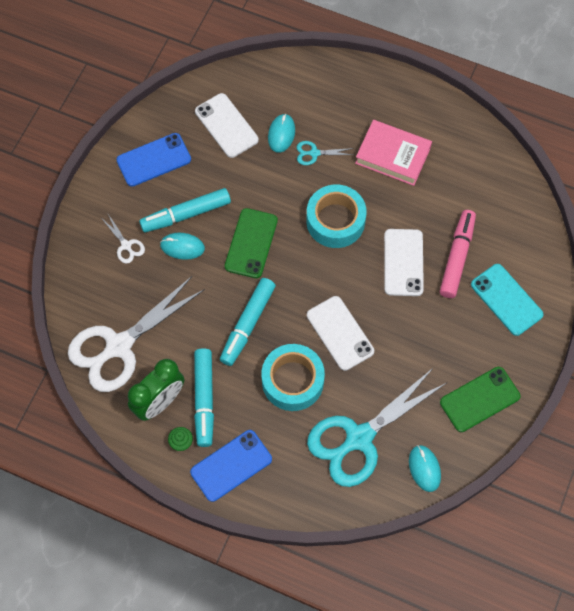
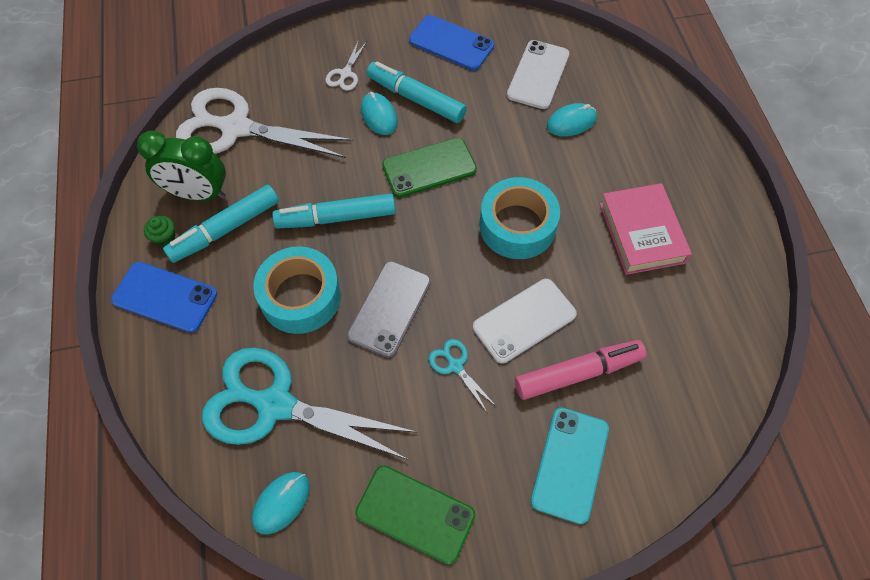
camera: 55 degrees right, 5 degrees down
(314, 153) = (577, 162): turquoise scissors -> turquoise scissors (455, 366)
(340, 333) = (389, 308): white phone -> grey phone

